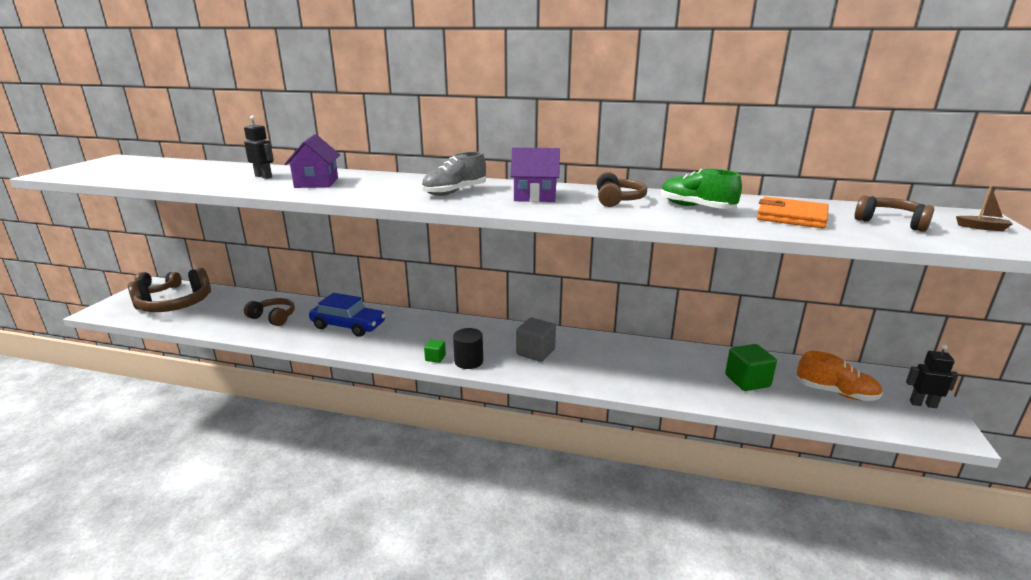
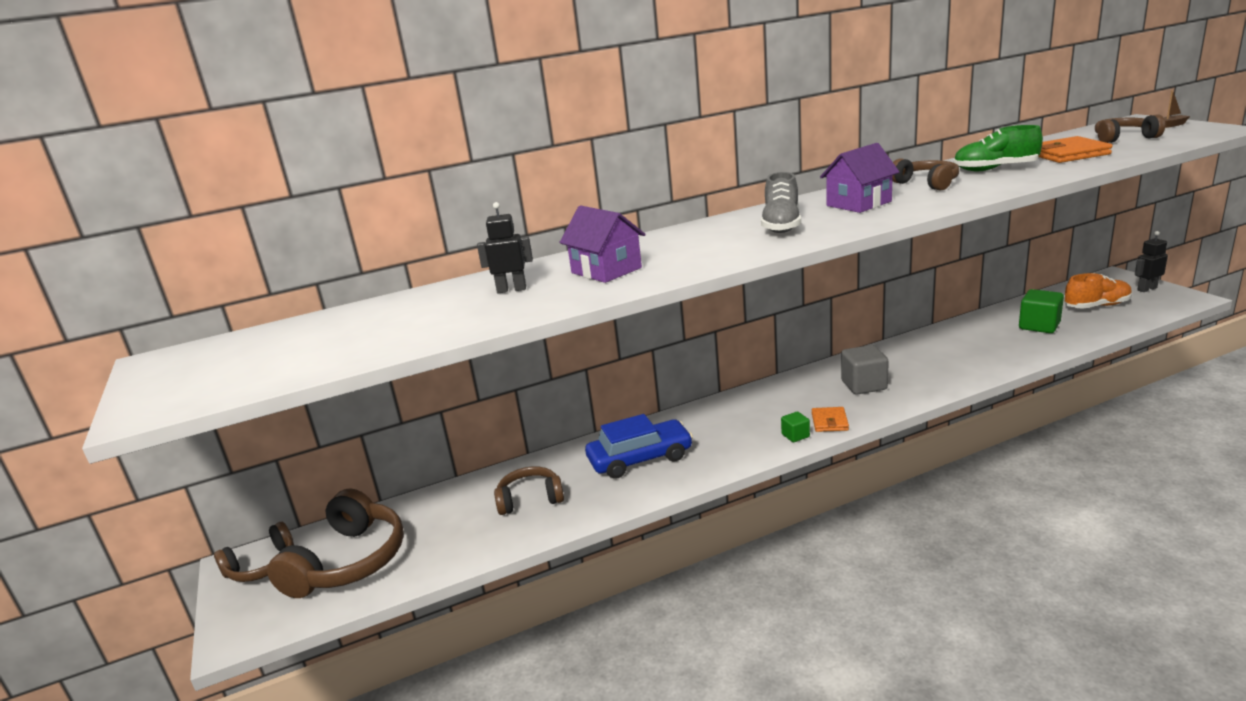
camera: 35 degrees left, 0 degrees up
(468, 361) = (829, 422): black cylinder -> orange wallet

